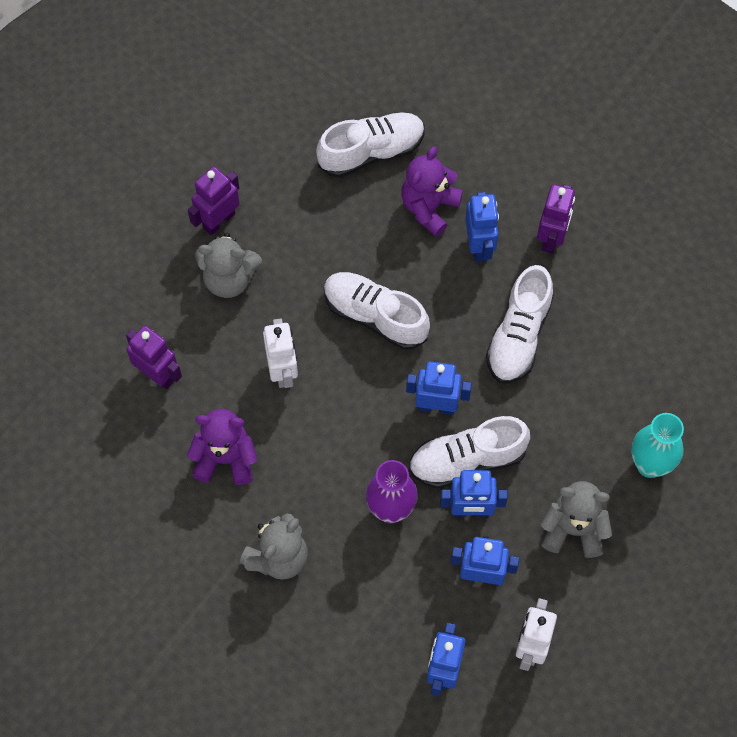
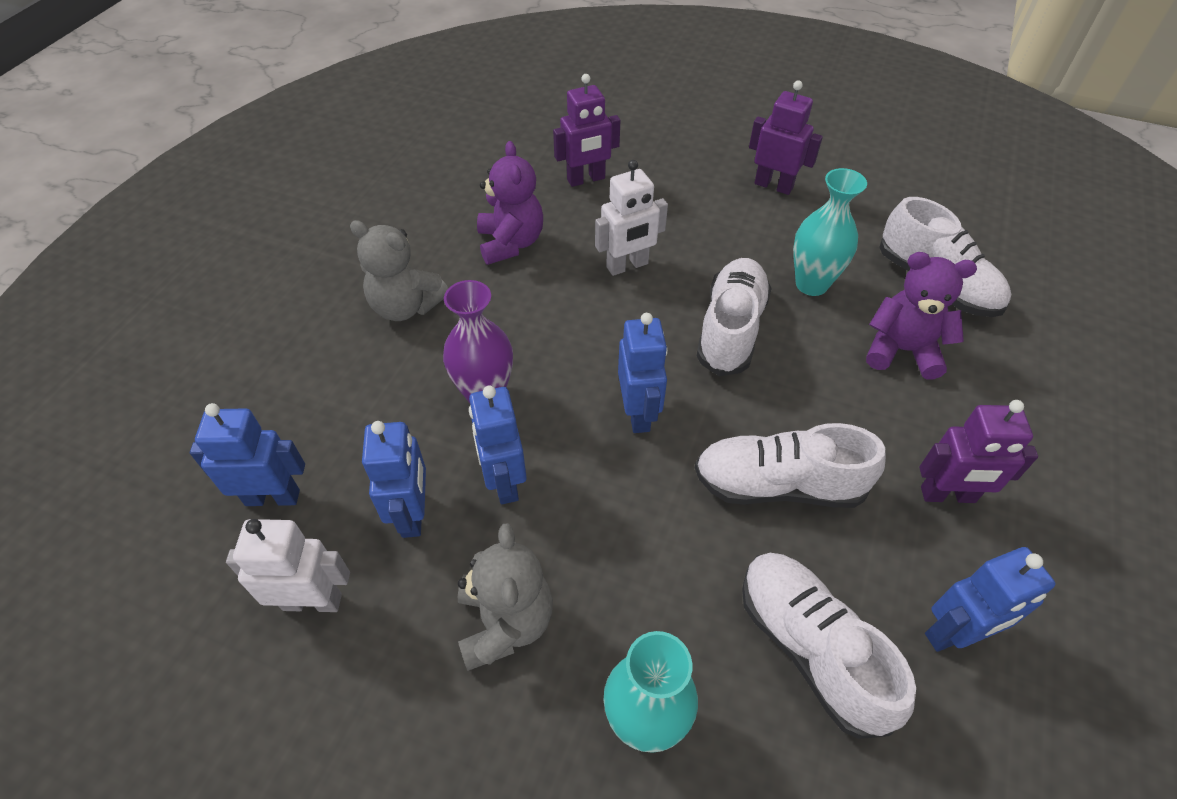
camera: 75 degrees right, 15 degrees down
(158, 374) = (586, 179): purple robot -> purple robot turned 45 degrees clockwise
(229, 279) = (713, 205): grey teddy bear -> none
(345, 240) = (811, 284): none -> turquoise vase
(467, 460) = (575, 462): white shoe -> white shoe (810, 648)
(479, 246) = (882, 413): blue robot -> blue robot (954, 633)

